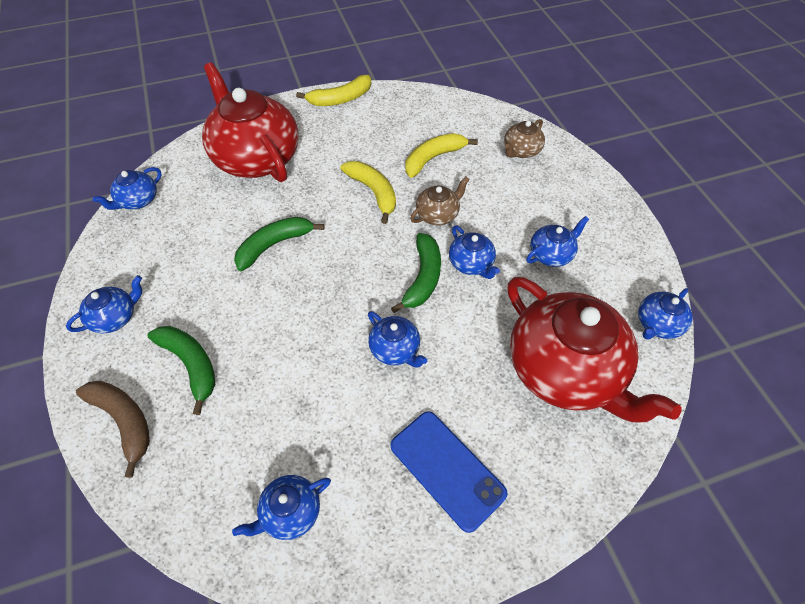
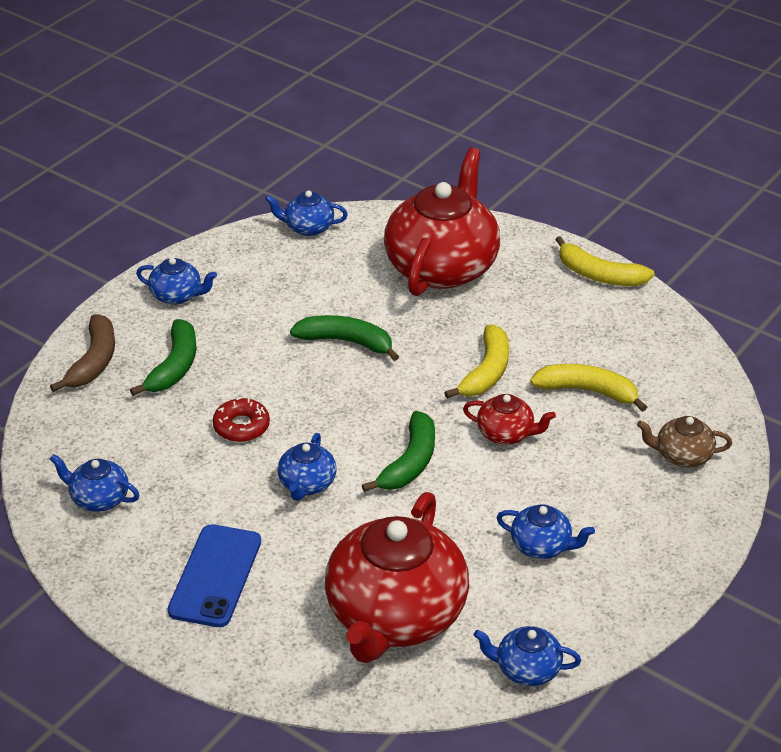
camera: 55 degrees right, 15 degrees down
(299, 357) = (241, 426): none -> red donut
(423, 278) = (410, 462): green banana -> green banana turned 45 degrees counterclockwise
(438, 215) = (506, 434): brown teapot -> red teapot
(471, 264) = (464, 489): blue teapot -> none

